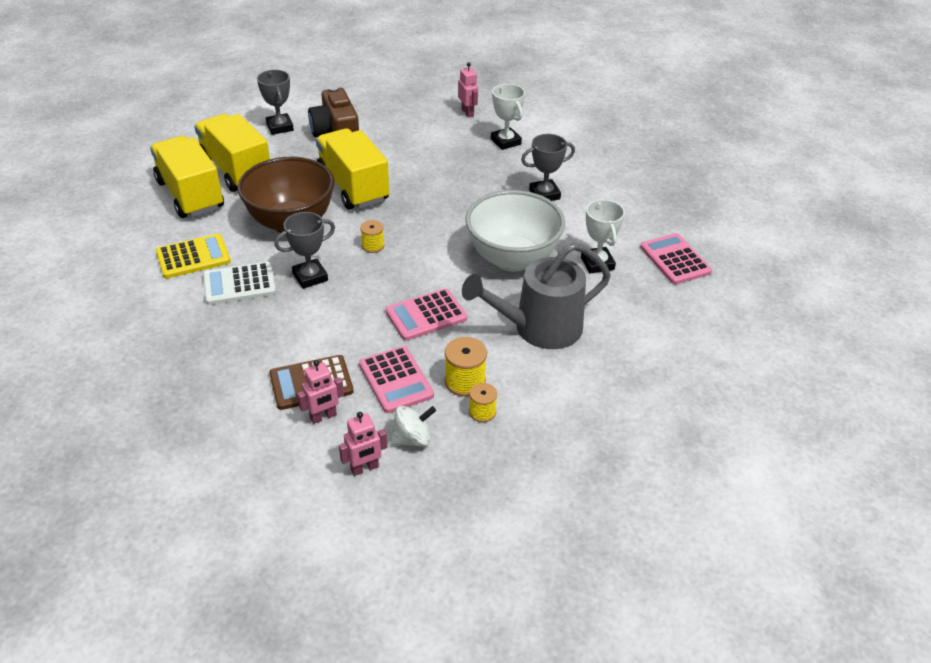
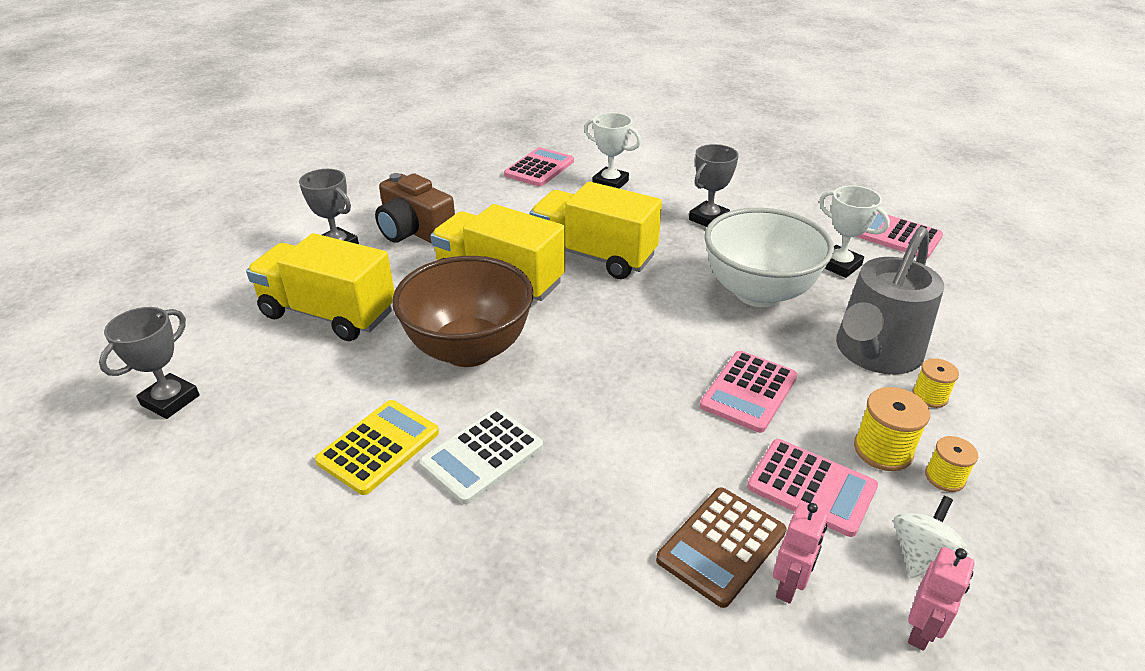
camera: 30 degrees left, 5 degrees down
(190, 195) = (293, 366): yellow truck -> yellow truck (593, 256)
(310, 277) = (564, 405): grey trophy -> grey trophy (170, 400)
(373, 246) = (597, 337): yellow spool -> yellow spool (929, 396)
(467, 112) = (539, 168): pink robot -> pink calculator

